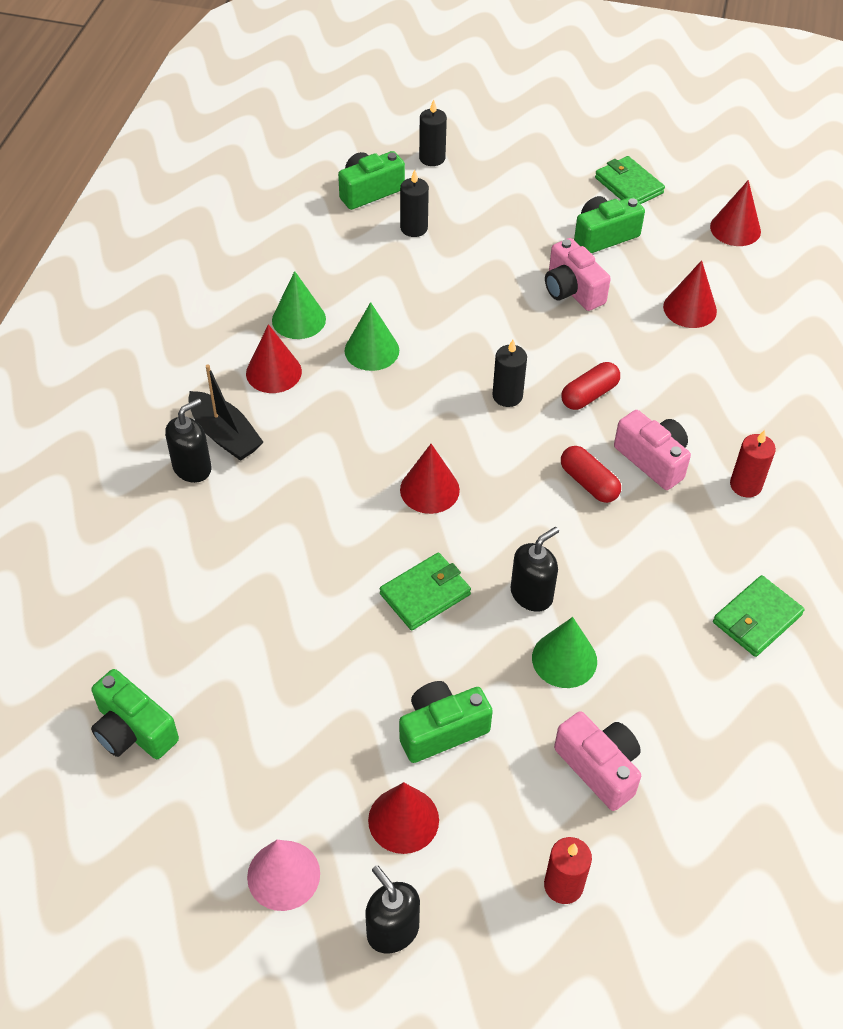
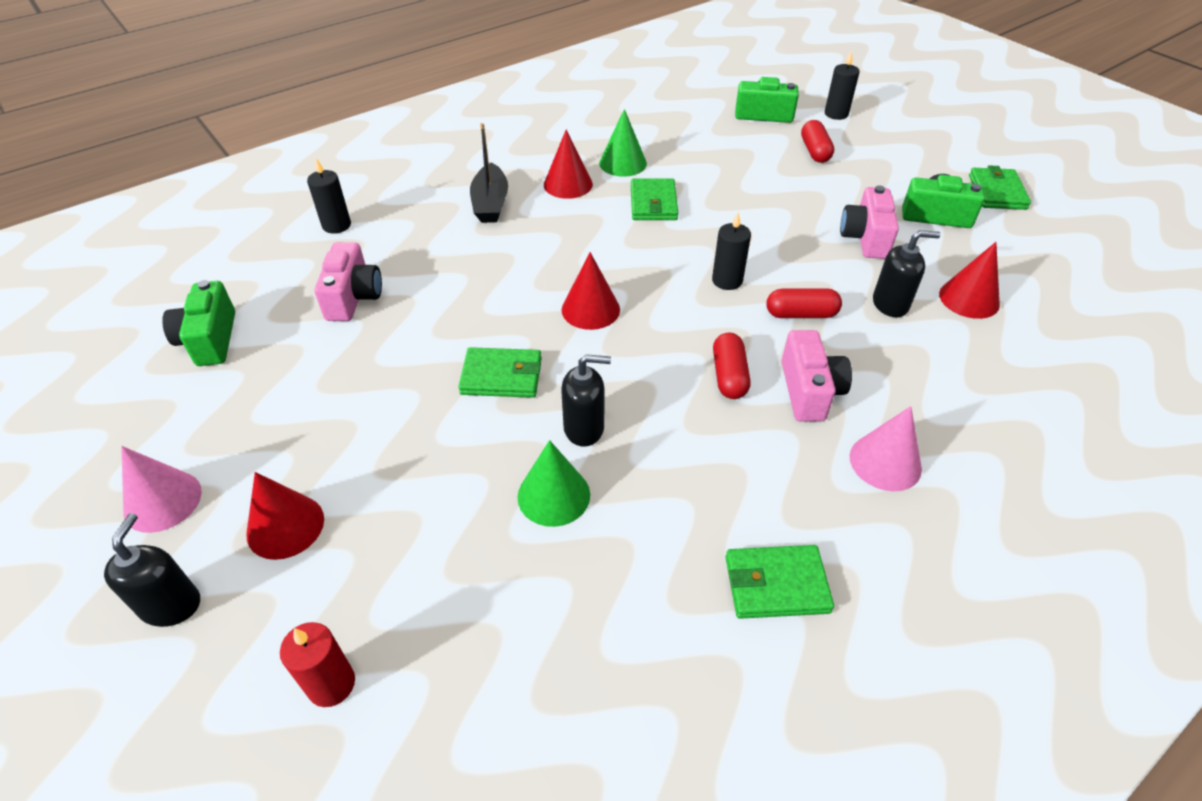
camera: 40 degrees right, 5 degrees down
(192, 468) = (446, 211): black soap dispenser -> black soap dispenser (890, 304)
(371, 350) = (653, 203): green cone -> green wallet
(414, 228) = (773, 147): black candle -> black candle (336, 225)
(441, 730) = (394, 480): green camera -> none
(453, 214) = (815, 151): none -> red capsule
(599, 767) = (480, 606): pink camera -> pink camera (353, 297)
(735, 229) = (1080, 262): red cone -> none
(745, 485) = (885, 462): red candle -> pink cone

